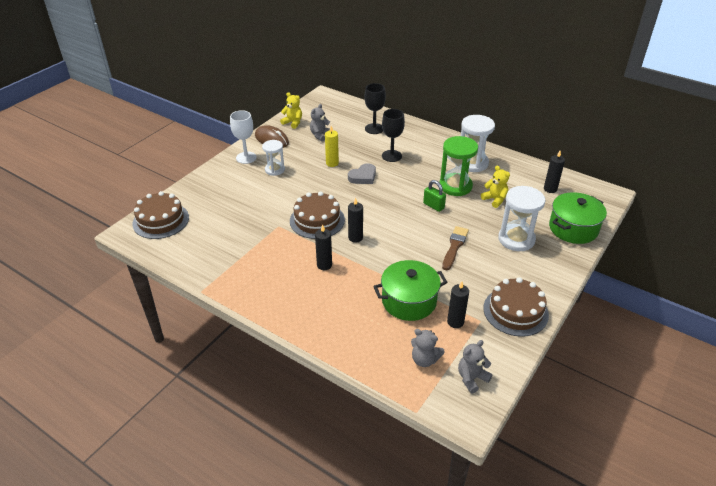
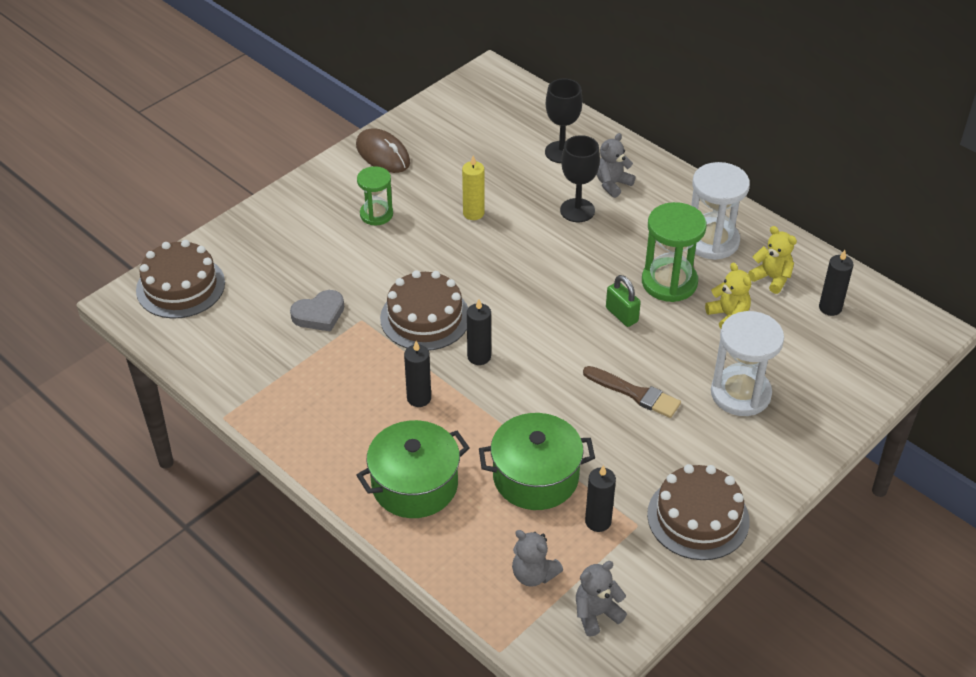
camera: 10 degrees right, 5 degrees up
(246, 157) = (334, 185): white goblet -> none
(275, 170) = (376, 214): white hourglass -> green hourglass
(293, 123) = (425, 124): yellow teddy bear -> yellow teddy bear (771, 278)
(320, 135) = (466, 155): grey teddy bear -> grey teddy bear (612, 184)
(363, 177) = (519, 245): grey heart -> grey heart (319, 314)
(454, 246) = (635, 393): brown brush -> brown brush turned 90 degrees clockwise
(573, 228) = (843, 386): green pot -> green pot (414, 485)

